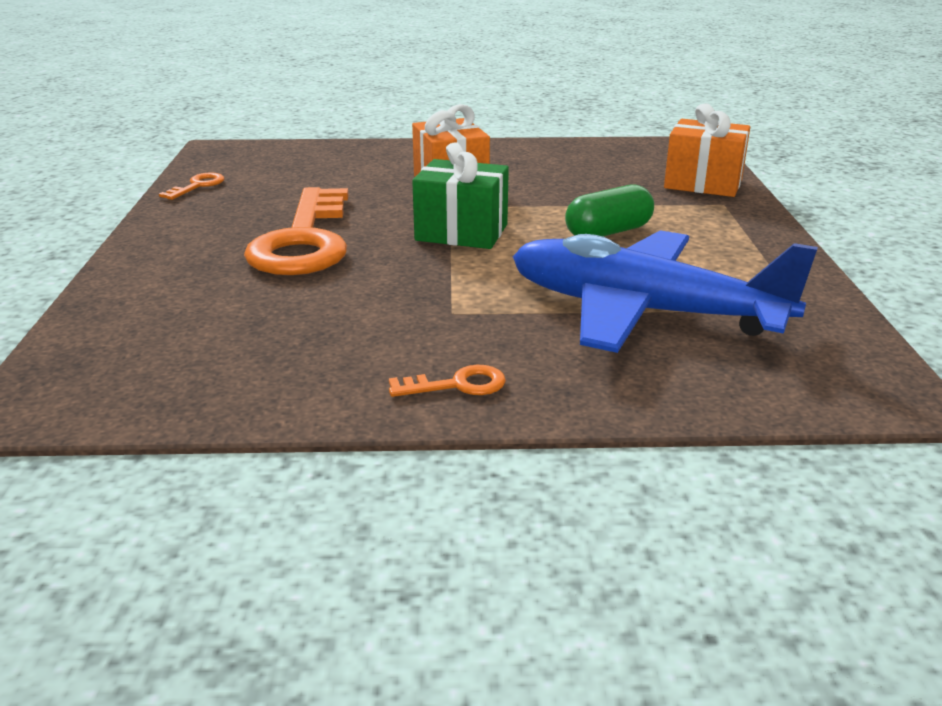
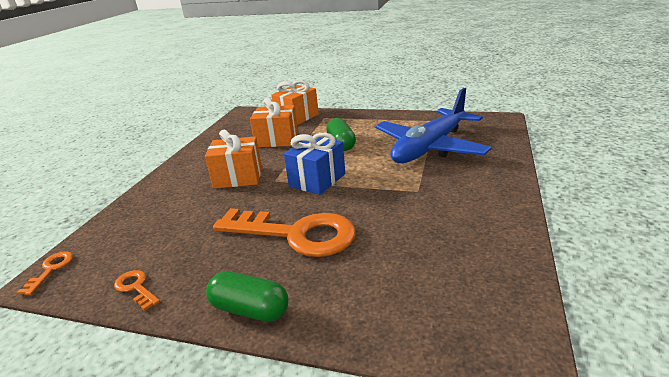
camera: 70 degrees left, 0 degrees up
(153, 242) = (250, 309): none -> green capsule
(457, 385) = (494, 195): orange key -> orange key (51, 269)
(461, 232) = (317, 180): green gift -> blue gift
(594, 185) = (277, 140): none -> orange gift

